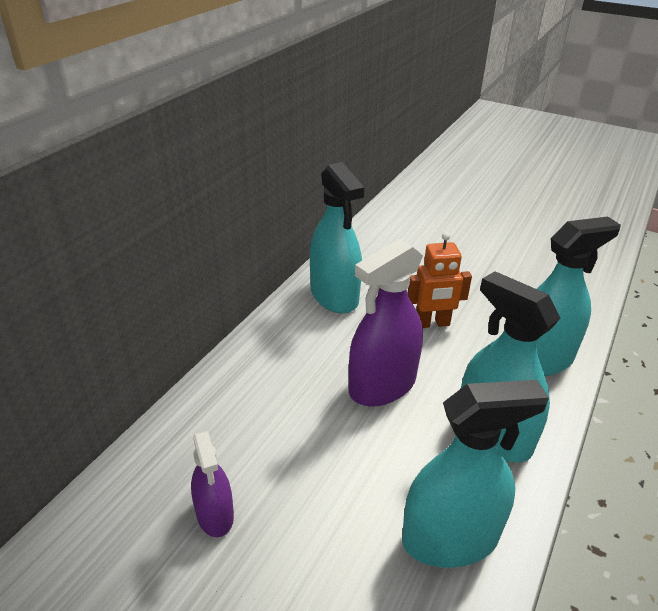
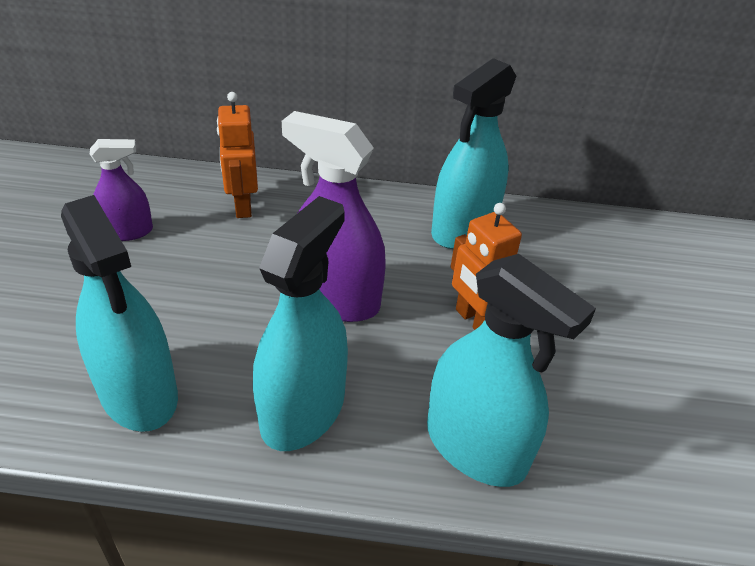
camera: 65 degrees right, 5 degrees up
(215, 514) = (127, 231): purple spray bottle -> purple spray bottle turned 150 degrees counterclockwise
(228, 414) = (242, 206): none -> orange robot

